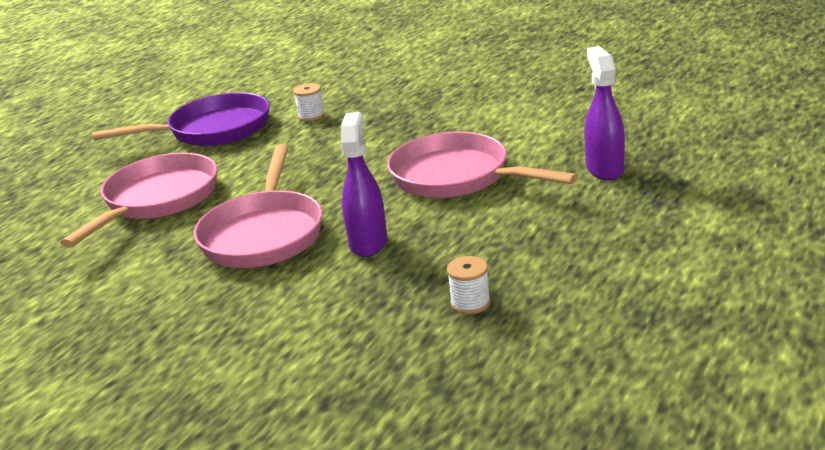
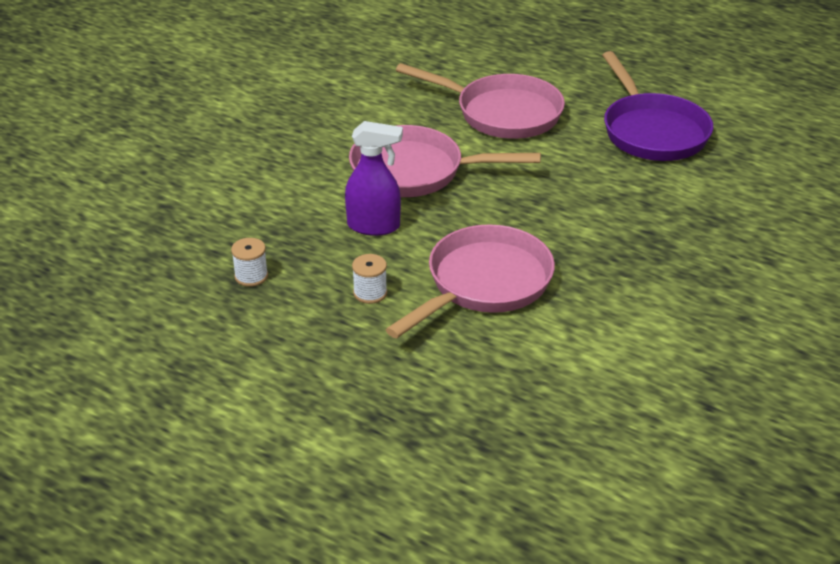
camera: 90 degrees right, 10 degrees up
(311, 116) = (674, 191): white spool -> white spool (370, 293)
(604, 169) = (464, 389): purple spray bottle -> none

